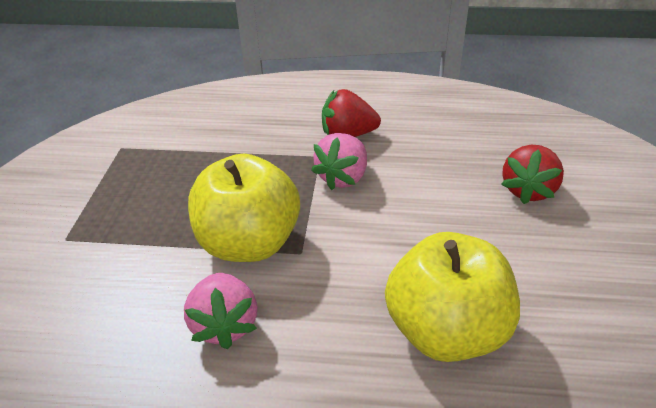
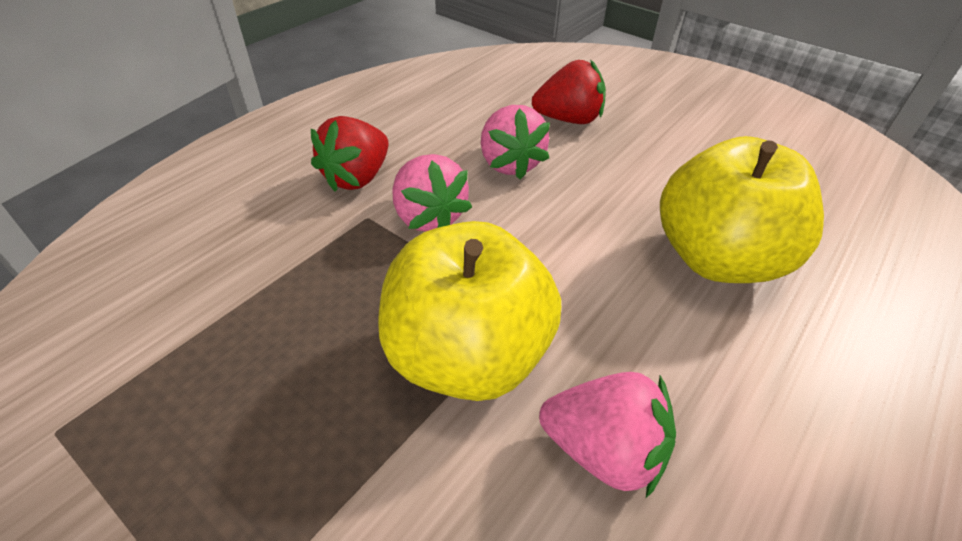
camera: 60 degrees left, 5 degrees up
(435, 186) = (510, 164): none -> pink strawberry
(528, 190) = (568, 119): red strawberry -> red strawberry turned 60 degrees counterclockwise

